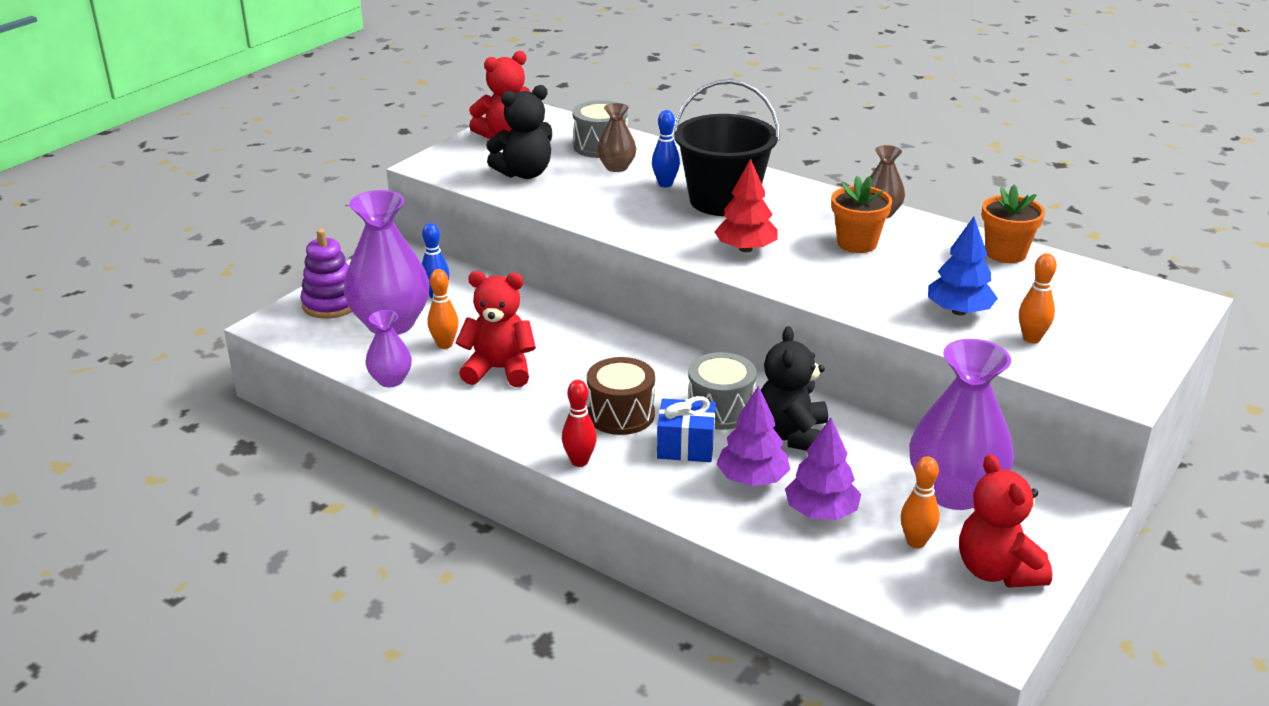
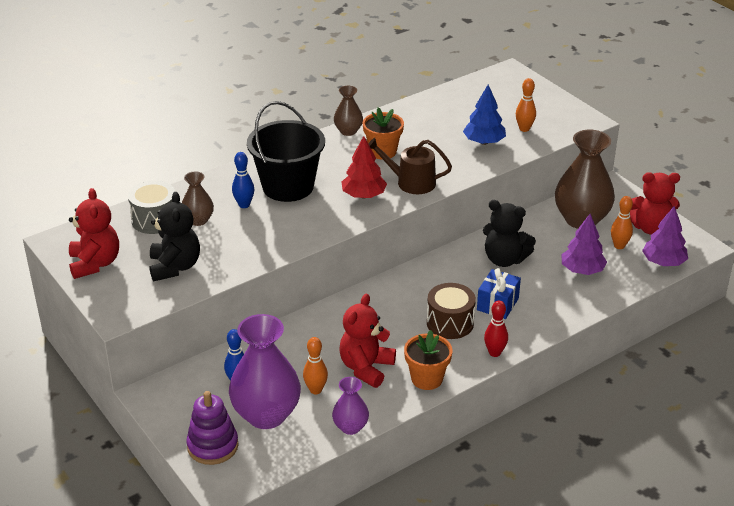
camera: 70 degrees left, 5 degrees up
(720, 409) = (464, 280): grey drum -> none
(752, 479) = (541, 287): purple tree -> purple tree (663, 262)
(804, 275) = (411, 182): none -> brown watering can
(954, 492) = (581, 219): purple vase -> brown vase
(1005, 253) = (426, 105): orange flower pot -> orange flower pot (427, 379)

